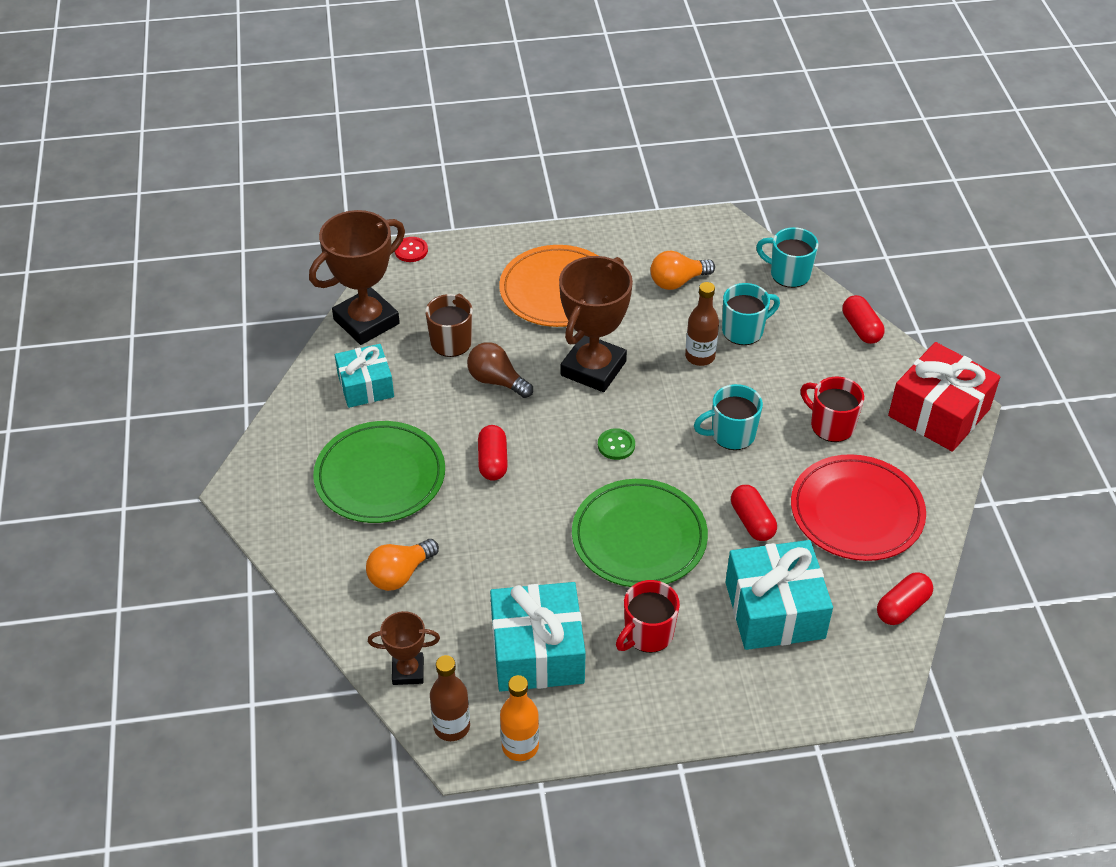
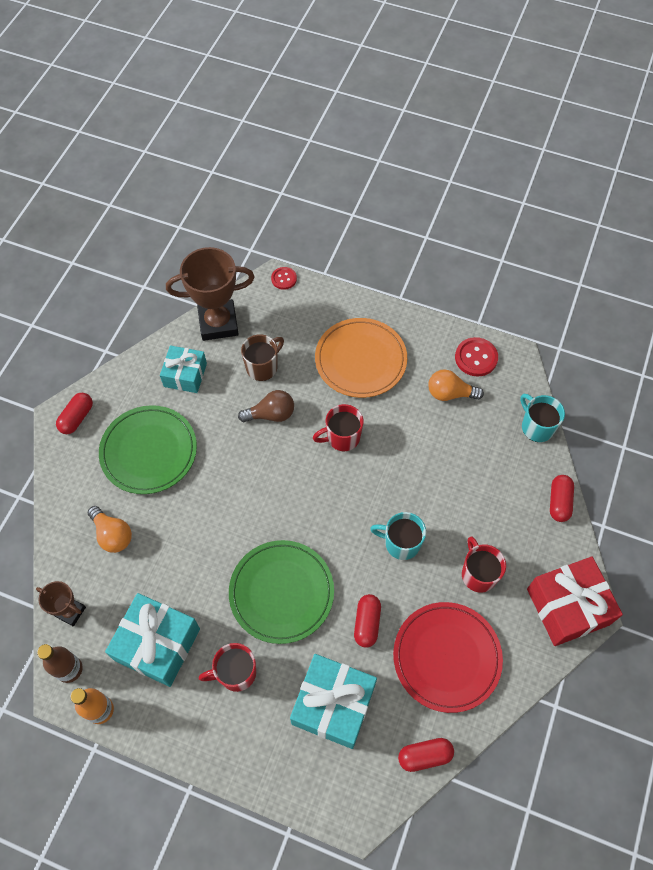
camera: 30 degrees right, 15 degrees up
(400, 574) = (112, 535): orange light bulb -> orange light bulb turned 120 degrees counterclockwise
(492, 461) = (226, 478): red capsule -> red capsule (77, 418)
(496, 381) = (271, 414): brown light bulb -> brown light bulb turned 105 degrees clockwise
(593, 368) = (342, 437): brown trophy -> red mug
(616, 445) = (316, 509): green button -> none
(680, 239) = (476, 358): none -> red button
(700, 356) = (423, 466): brown bottle -> none
(744, 331) = (469, 459): turquoise mug -> none

